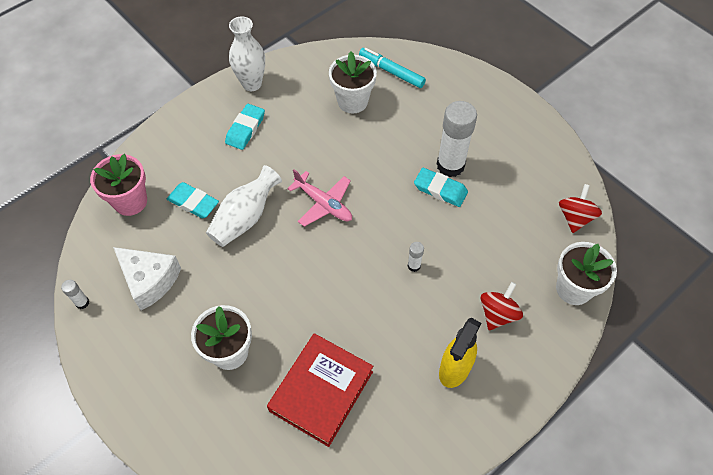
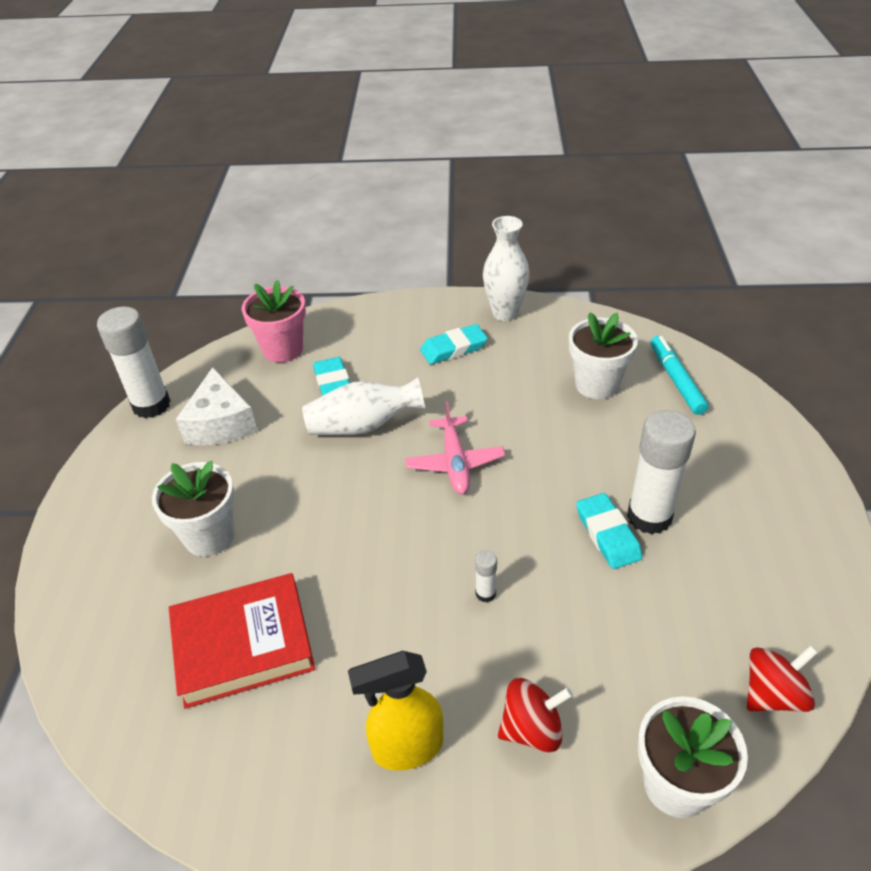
camera: 45 degrees right, 15 degrees down
(82, 303) = (151, 405): white glue stick -> white glue stick, size x2.31

